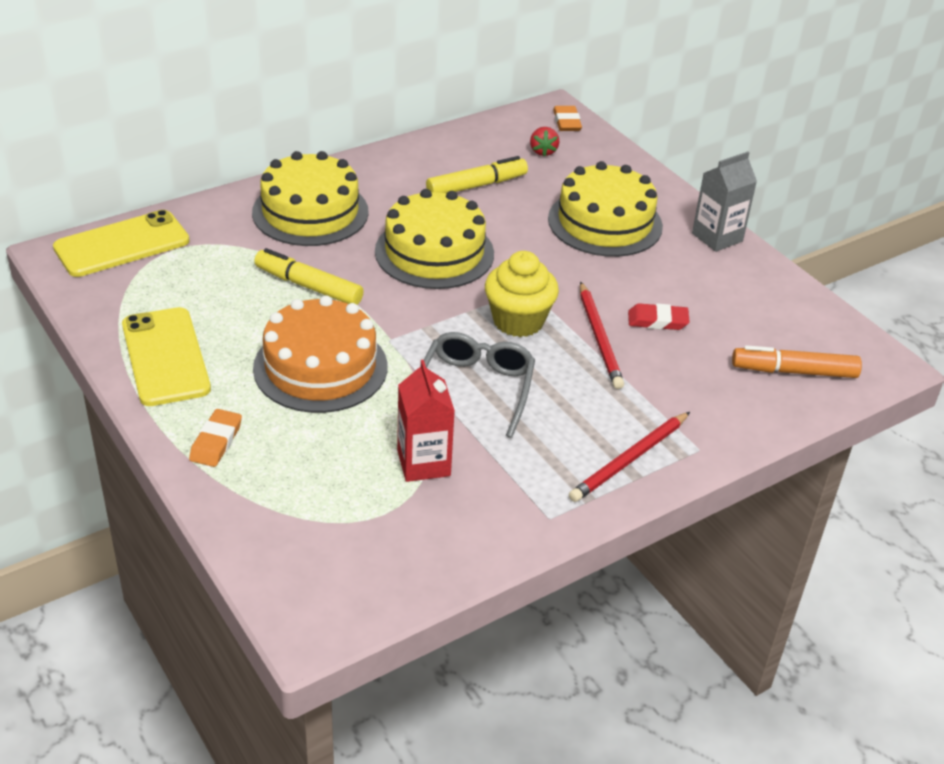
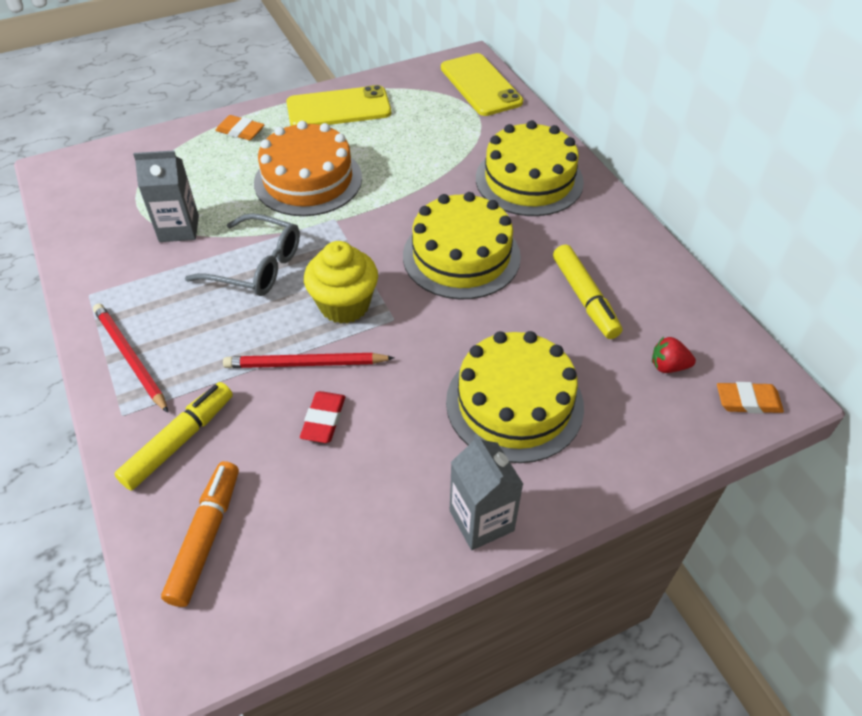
camera: 100 degrees right, 10 degrees up
(308, 286) = (416, 176): yellow marker -> yellow marker (179, 441)
(423, 463) = (179, 229): red carton -> grey carton

